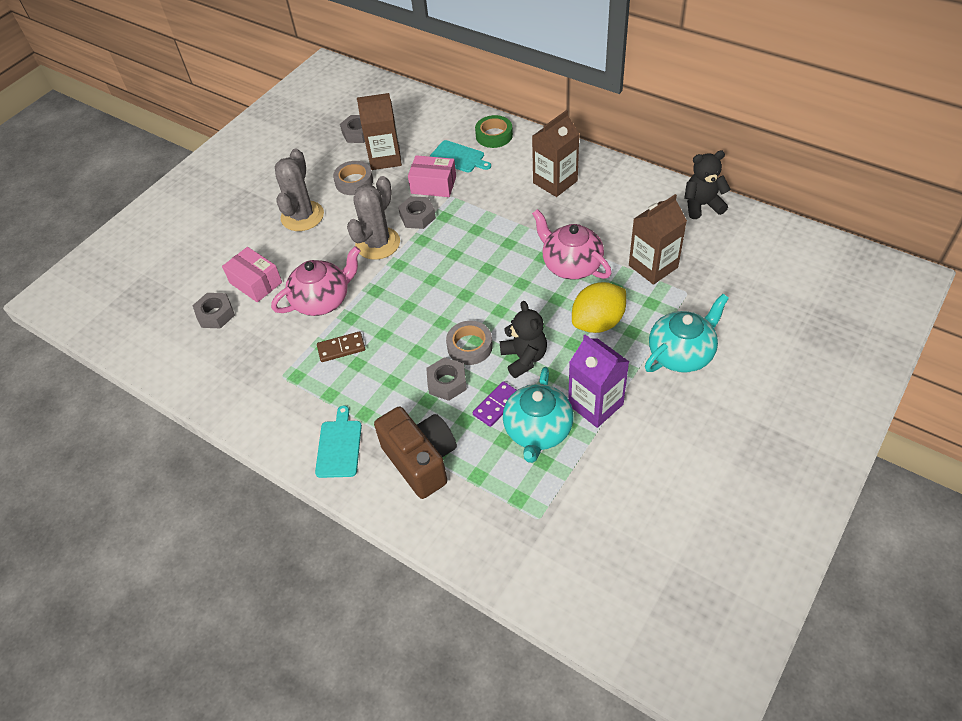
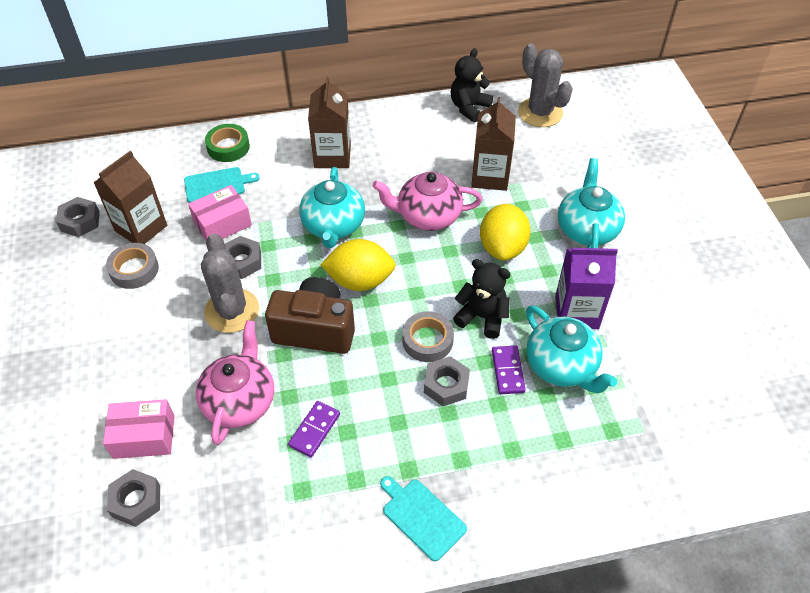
camera: 50 degrees left, 0 degrees up
(302, 216) = (116, 337): grey cactus -> grey cactus (540, 112)
(341, 348) = (314, 430): brown domino -> purple domino
(421, 460) = (505, 467): brown camera -> brown camera (315, 330)
(473, 278) = (360, 281): none -> yellow lemon
(499, 230) = (333, 226): none -> turquoise teapot

